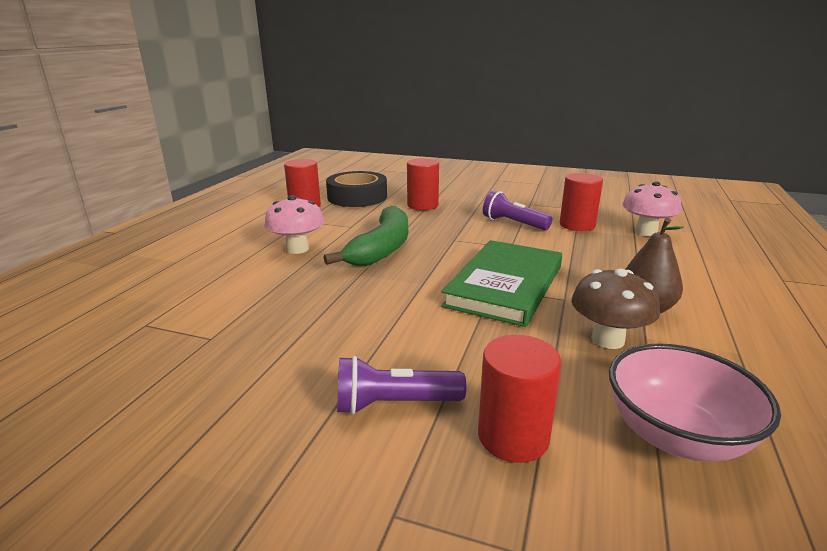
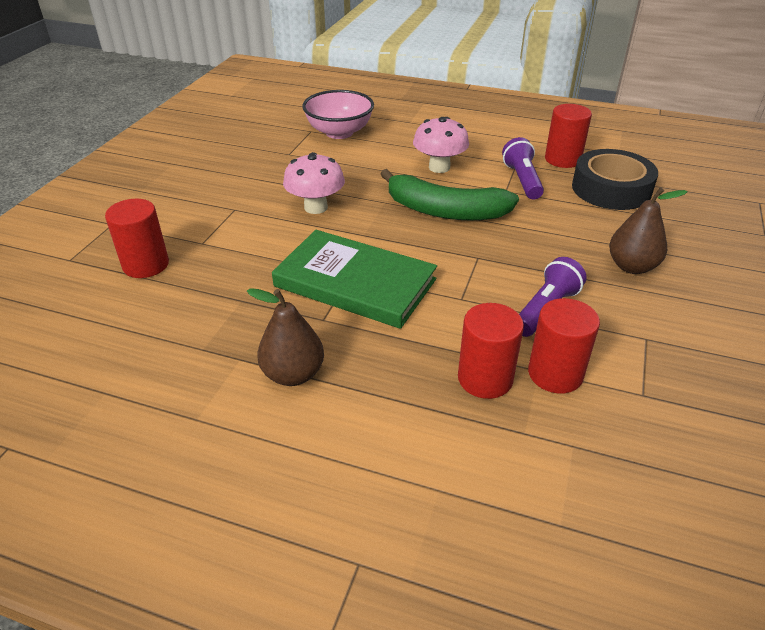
camera: 90 degrees right, 15 degrees up
(394, 404) = (195, 222): purple flashlight -> purple flashlight (522, 180)
(422, 205) = (596, 237): red cylinder -> red cylinder (485, 379)
(457, 200) = (631, 266): none -> brown pear
(608, 339) = (241, 332): brown mushroom -> none
(646, 232) = (541, 452): pink mushroom -> pink mushroom (316, 207)
(675, 436) = (113, 336): pink bowl -> pink bowl (339, 132)

